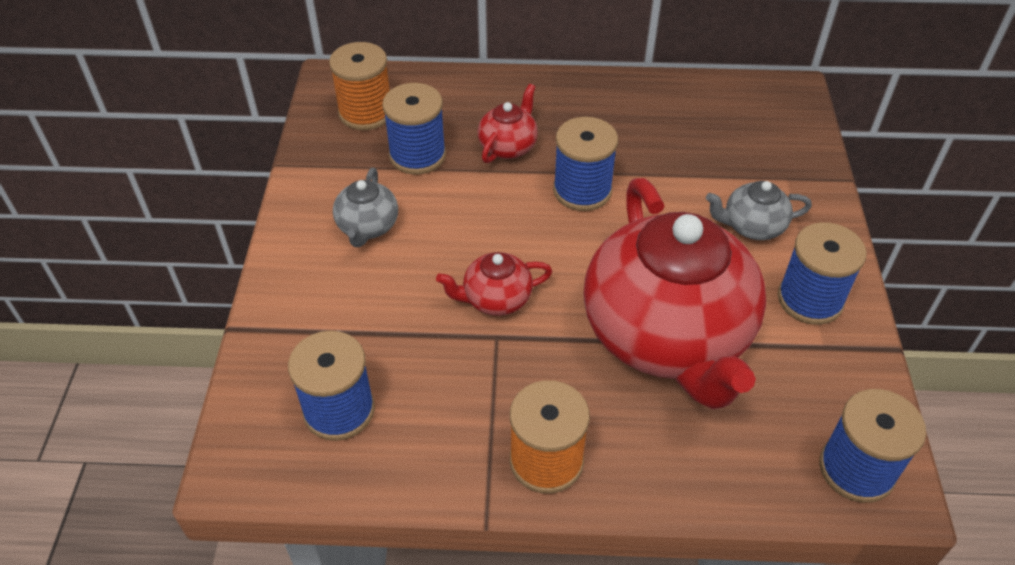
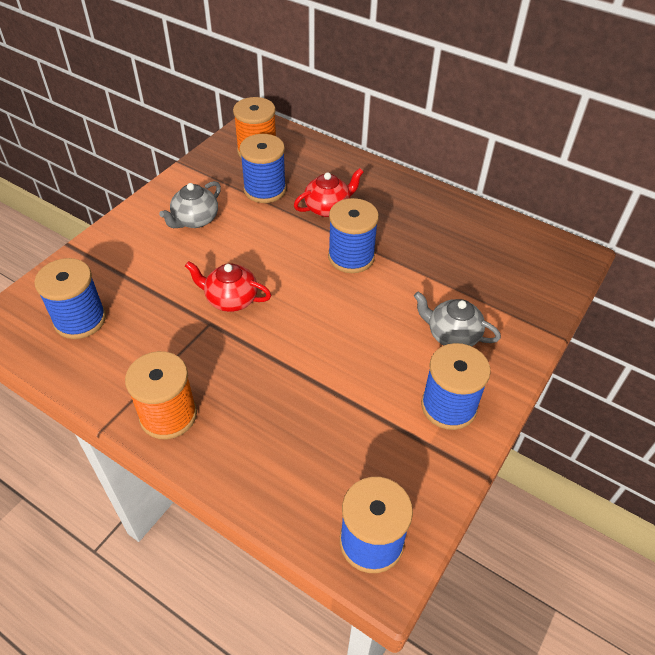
camera: 30 degrees right, 0 degrees up
(667, 336) = (320, 379): red teapot -> none

